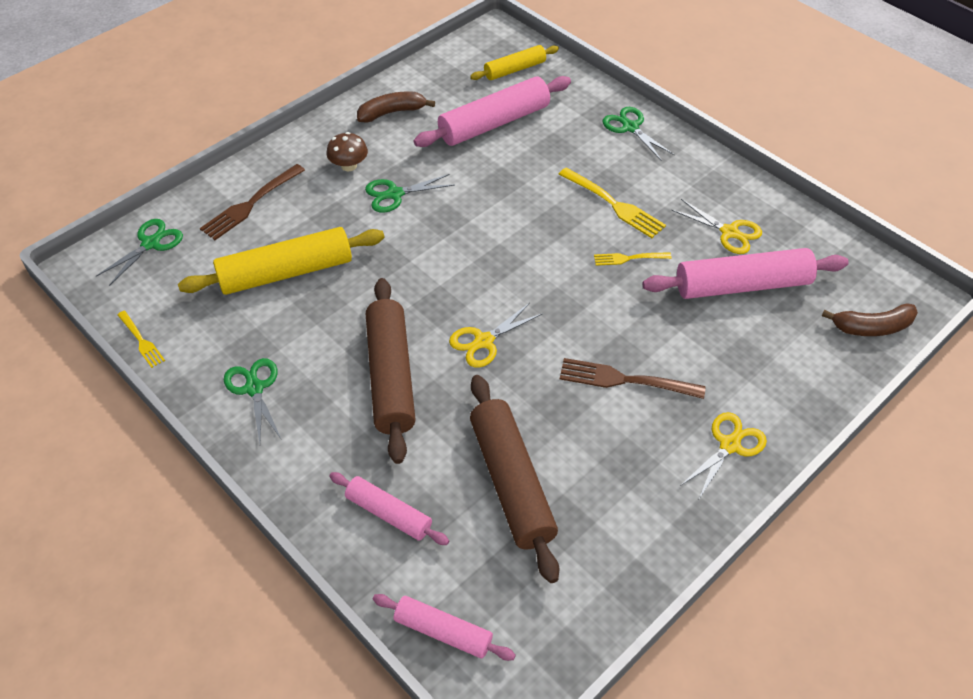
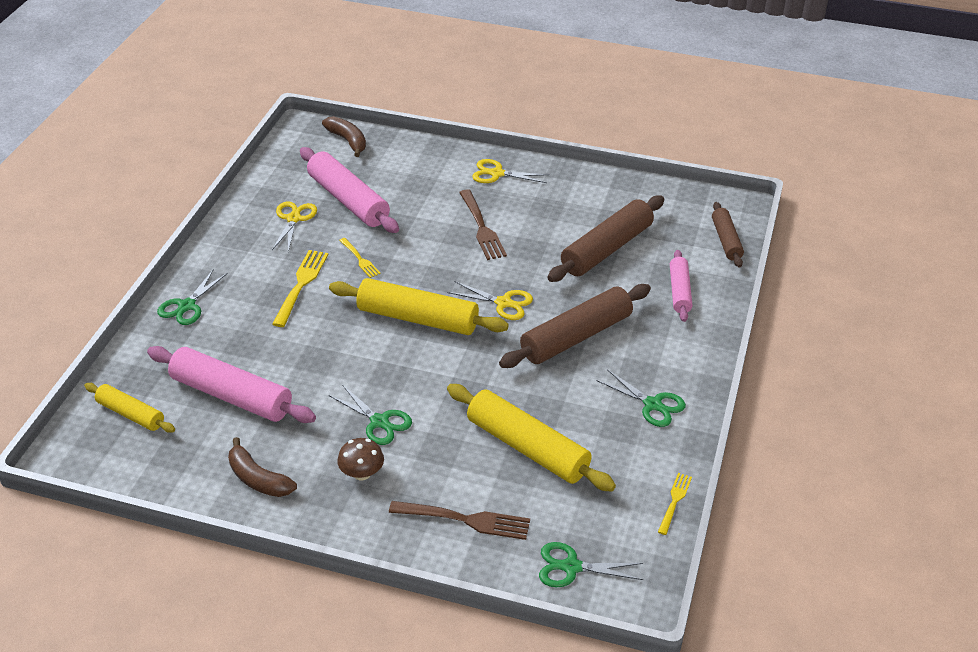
camera: 120 degrees left, 10 degrees down
(254, 388) = (652, 404): green scissors -> green scissors turned 90 degrees counterclockwise
(443, 632) = (726, 240): pink rolling pin -> brown rolling pin
(507, 267) = (417, 318): none -> yellow rolling pin

